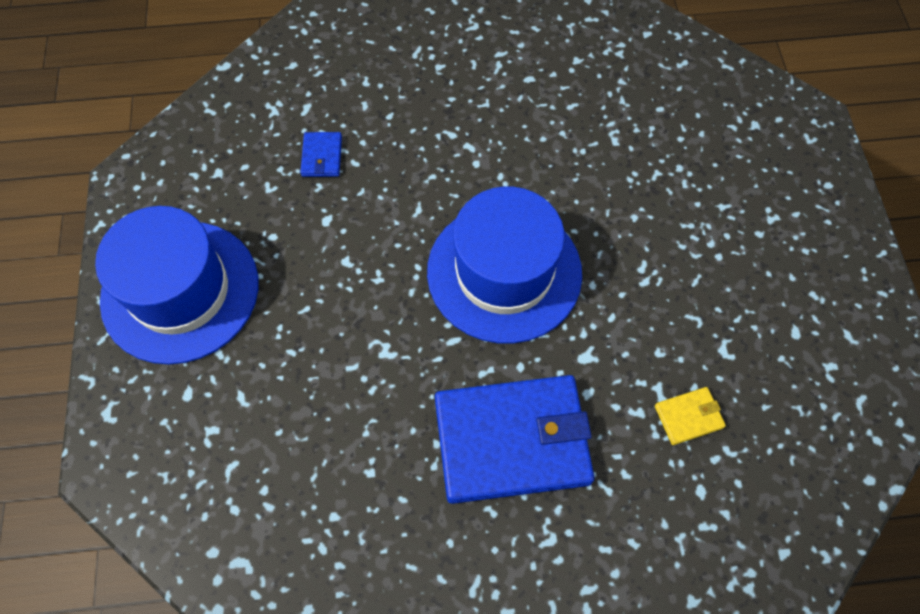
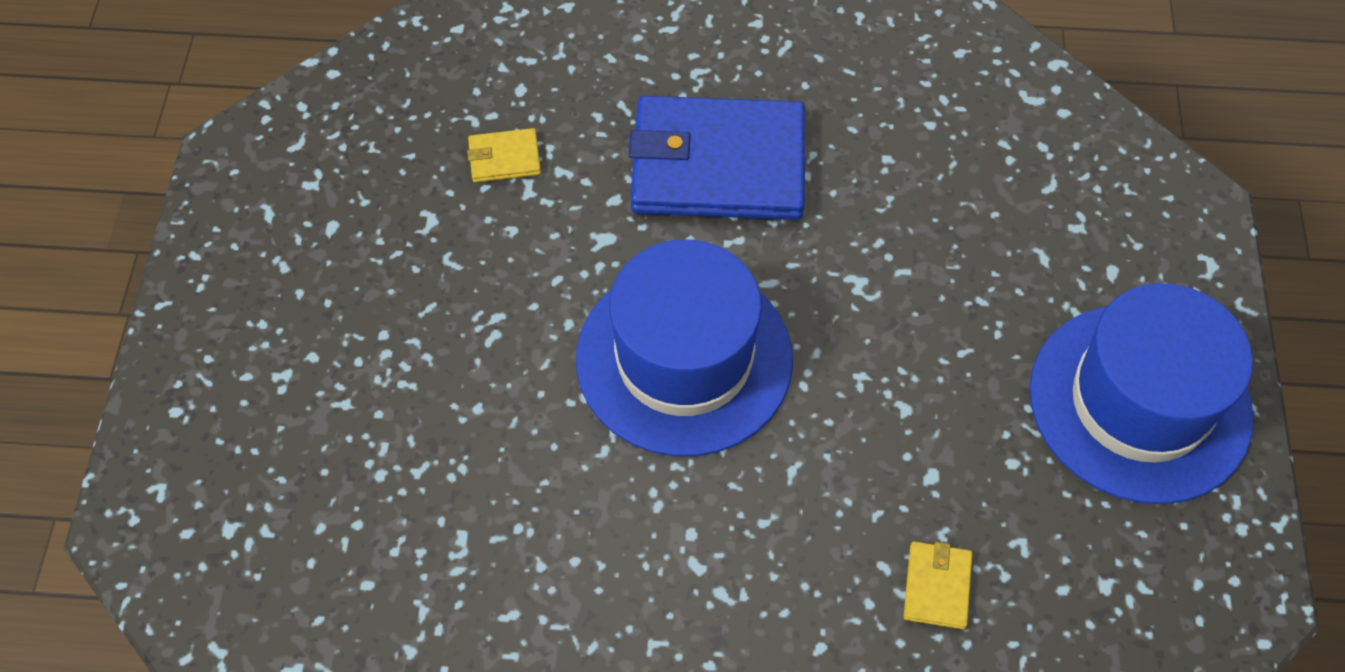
camera: 170 degrees left, 5 degrees down
(322, 156) = (937, 586): blue wallet -> yellow wallet

